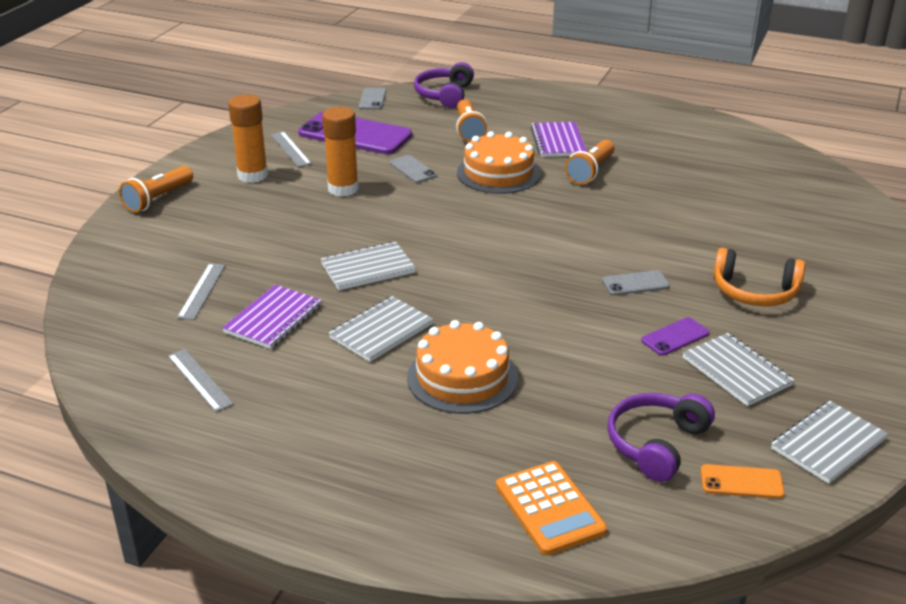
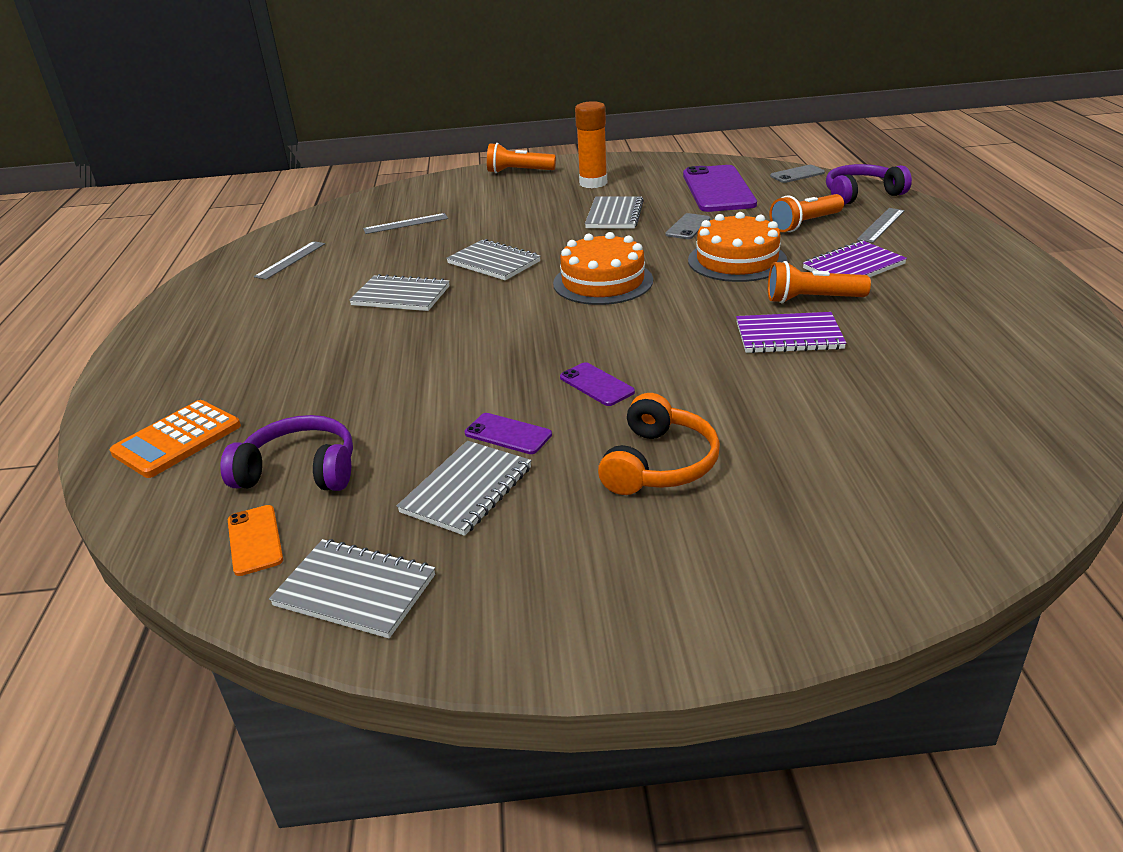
camera: 65 degrees right, 0 degrees up
(273, 319) = (387, 256): purple notebook -> purple notebook (788, 336)
(290, 149) = (655, 179): grey ruler -> grey ruler (881, 225)
(343, 189) = (614, 215): orange glue stick -> grey notebook
(462, 377) = (354, 347): orange cake -> orange cake (603, 282)
(635, 283) = (596, 385): grey phone -> purple phone
(754, 292) = (659, 464): orange headphones -> orange headphones turned 150 degrees counterclockwise

